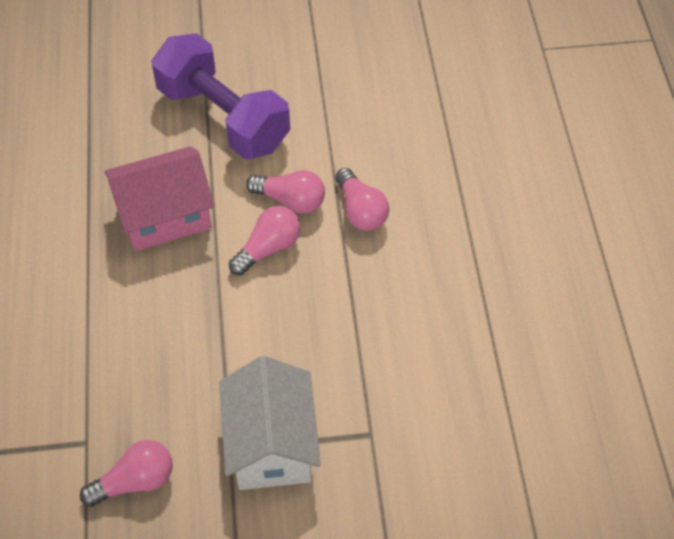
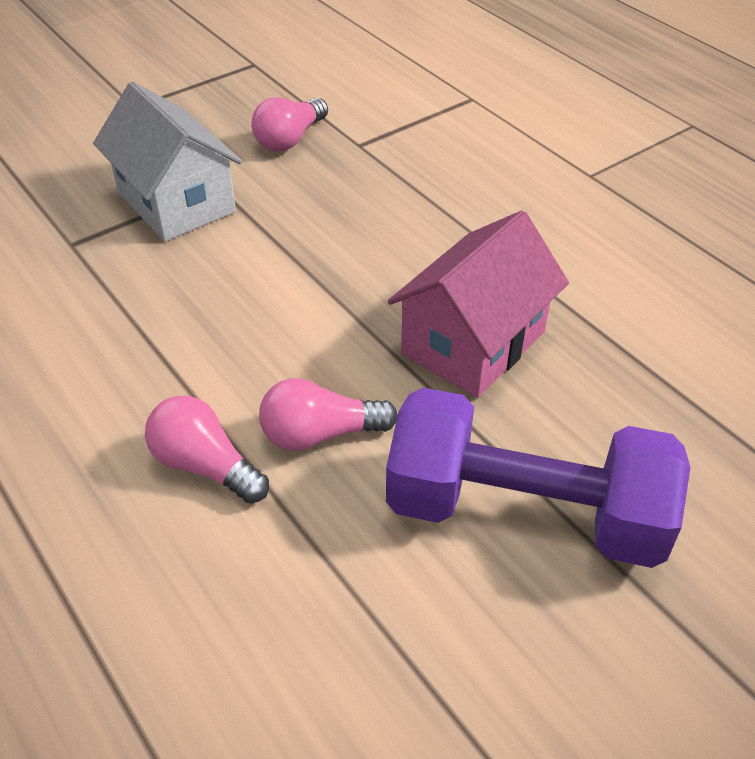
camera: 150 degrees right, 10 degrees down
(268, 248) = (307, 363): pink light bulb -> none

